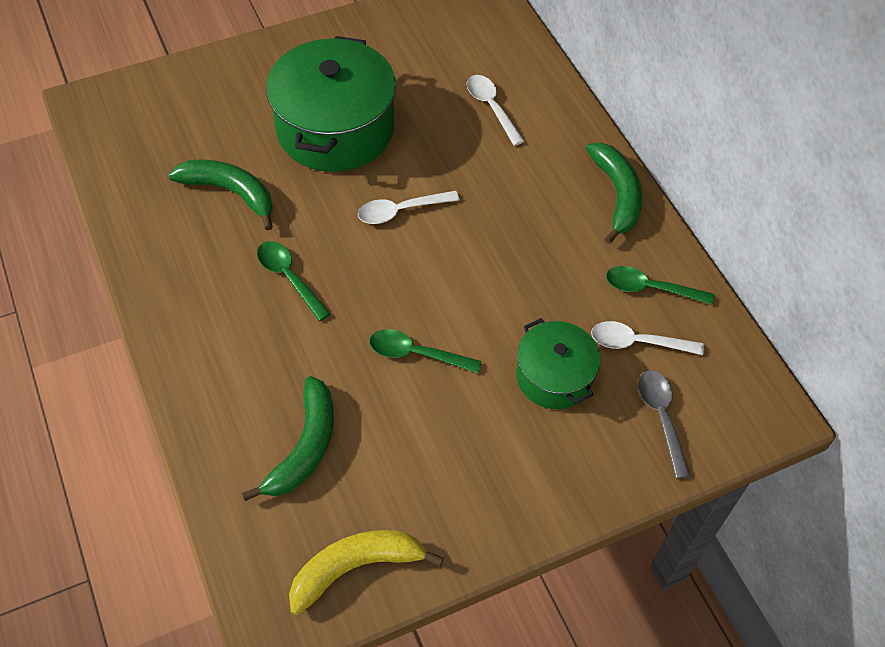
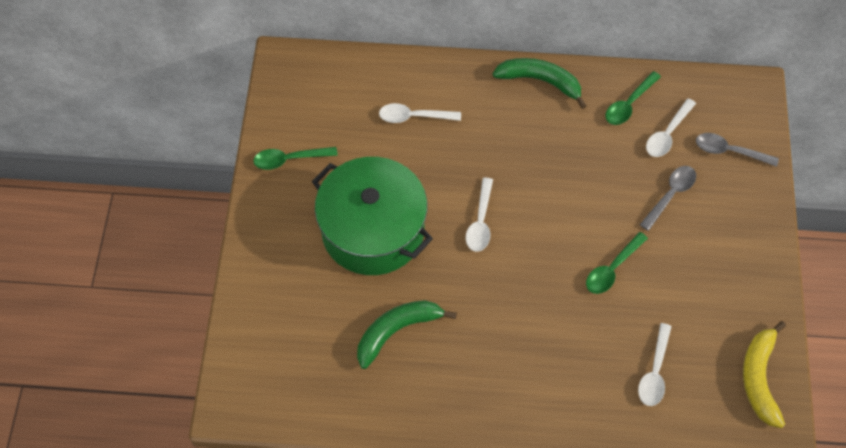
camera: 60 degrees left, 5 degrees up
(289, 278) = (503, 323): green spoon -> green spoon (290, 159)
(305, 446) = (654, 371): green banana -> white spoon
(554, 376) = (670, 195): green pot -> grey spoon

